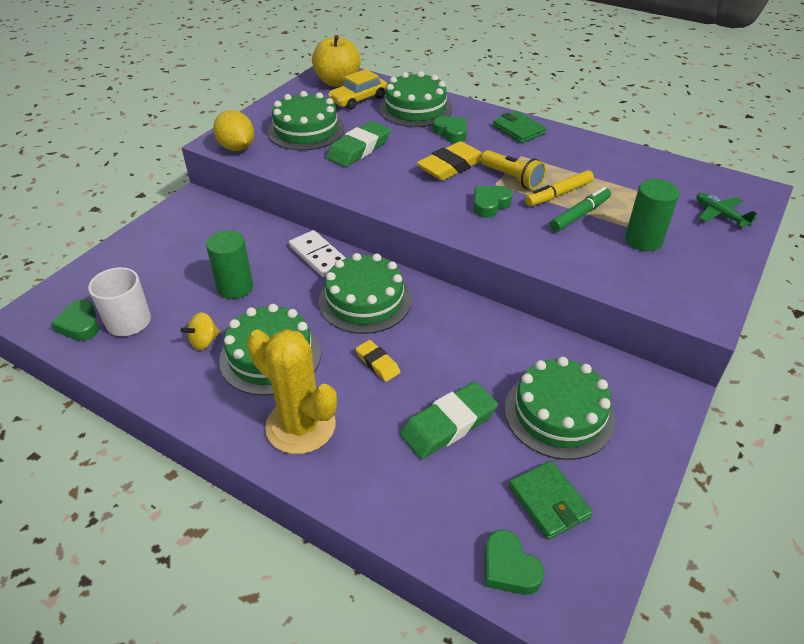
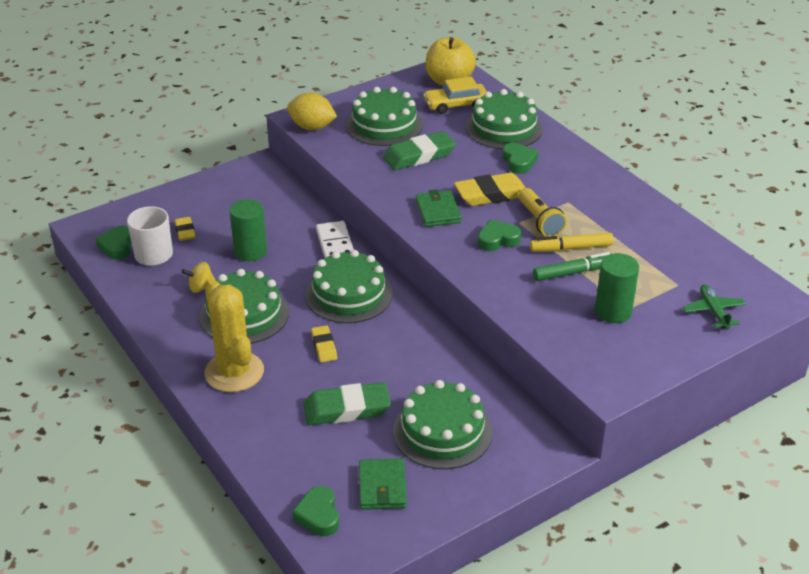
camera: 25 degrees right, 5 degrees down
(150, 287) = (185, 231): none -> yellow eraser
(237, 148) = (312, 127): yellow lemon -> yellow lemon turned 60 degrees counterclockwise
(518, 130) = (588, 175): green wallet -> green wallet (438, 211)

